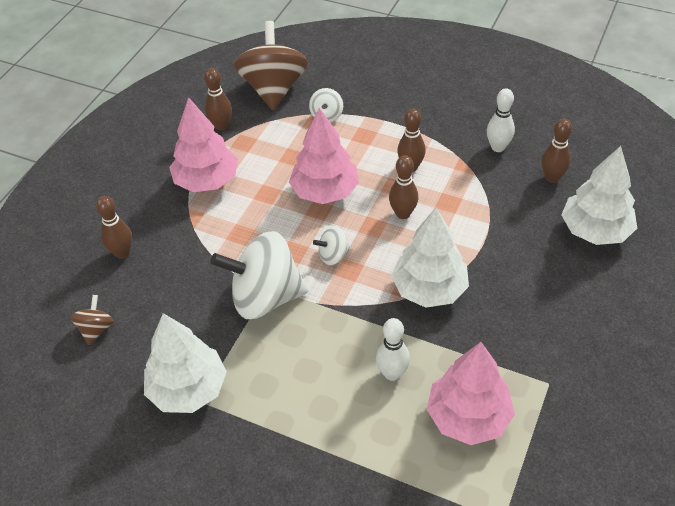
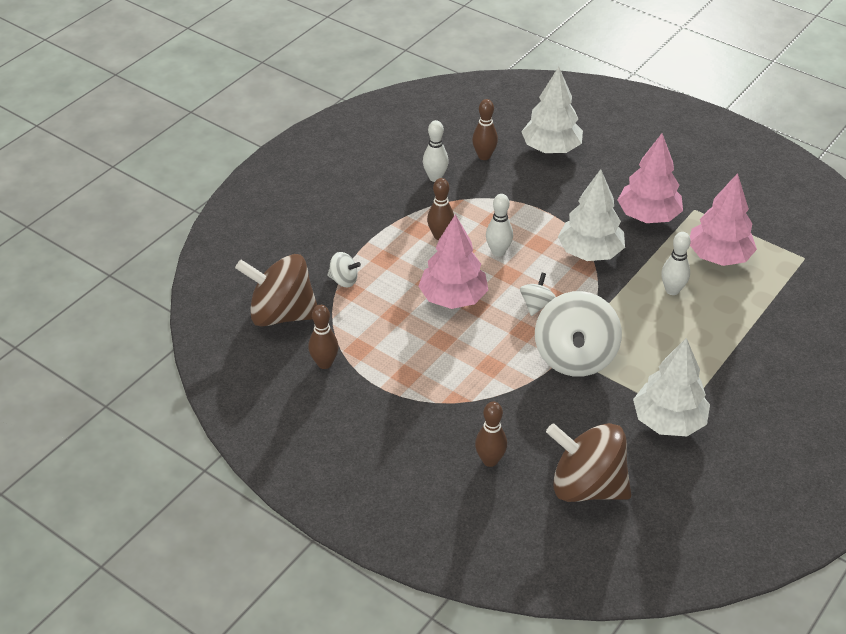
camera: 80 degrees left, 5 degrees down
(96, 329) = (587, 486): brown spinning top -> brown spinning top, size x2.20
(206, 181) = (407, 384): pink tree -> pink tree (648, 216)
(333, 255) = (536, 305): white spinning top -> white spinning top turned 150 degrees counterclockwise
(403, 214) = (498, 252): brown bowling pin -> white bowling pin

